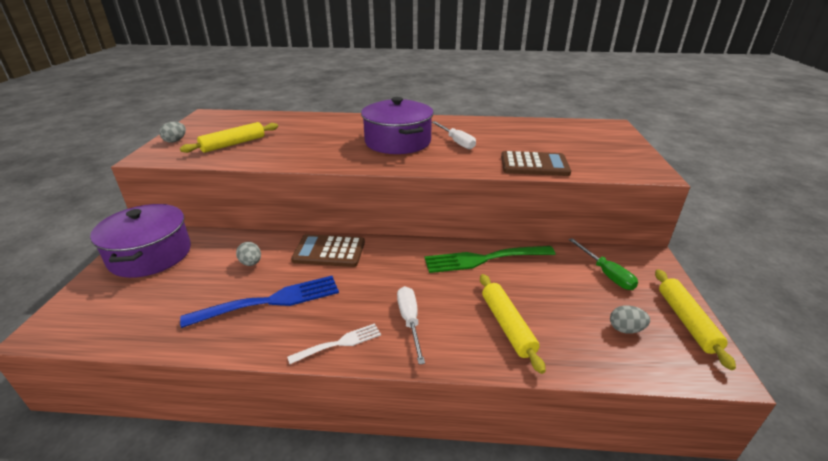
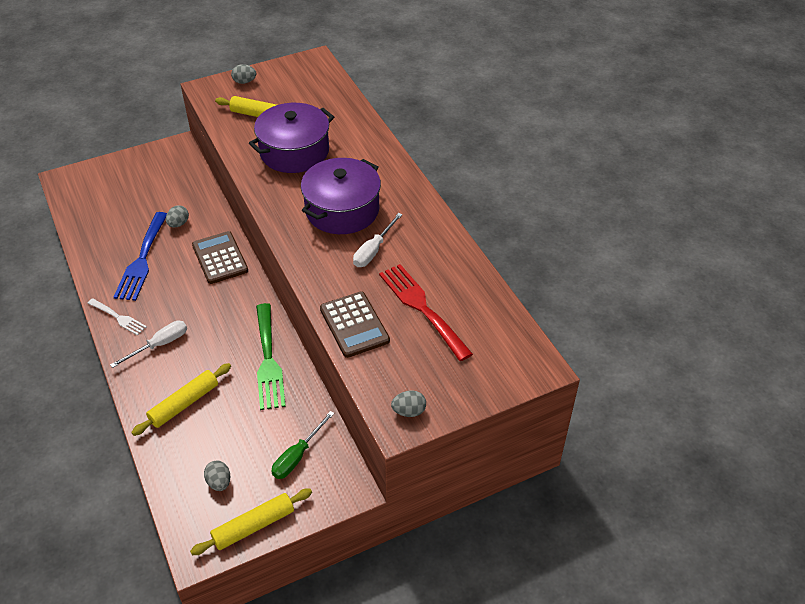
camera: 60 degrees right, 15 degrees up
(150, 255) = (157, 167): purple pot -> purple pot (294, 151)
(271, 301) = (142, 260): blue fork -> blue fork turned 60 degrees clockwise
(483, 259) = (268, 360): green fork -> green fork turned 150 degrees counterclockwise
(533, 141) = (422, 308): none -> red fork
(640, 167) = (409, 411): none -> grey egg

